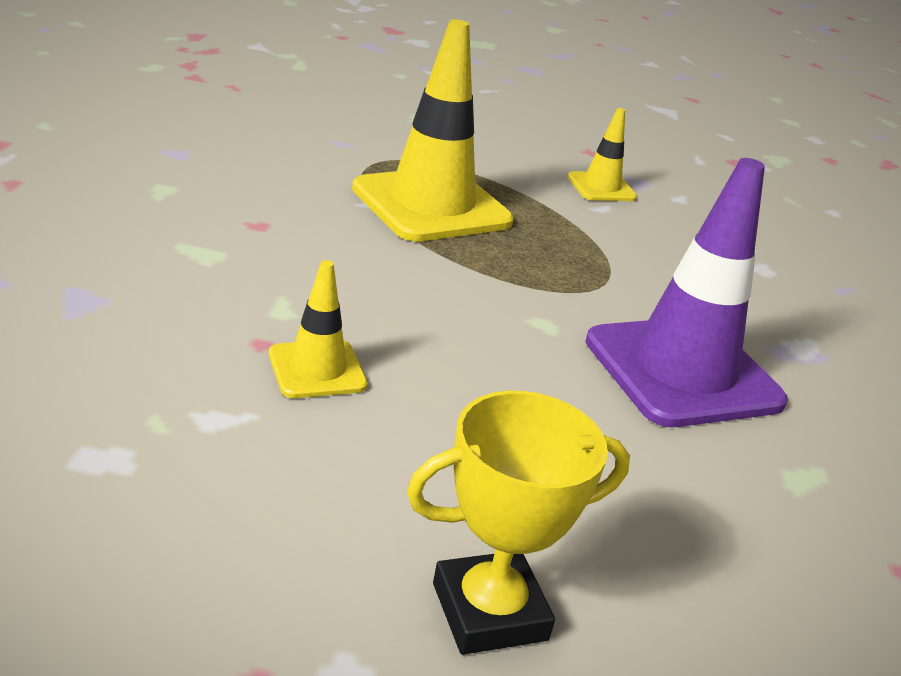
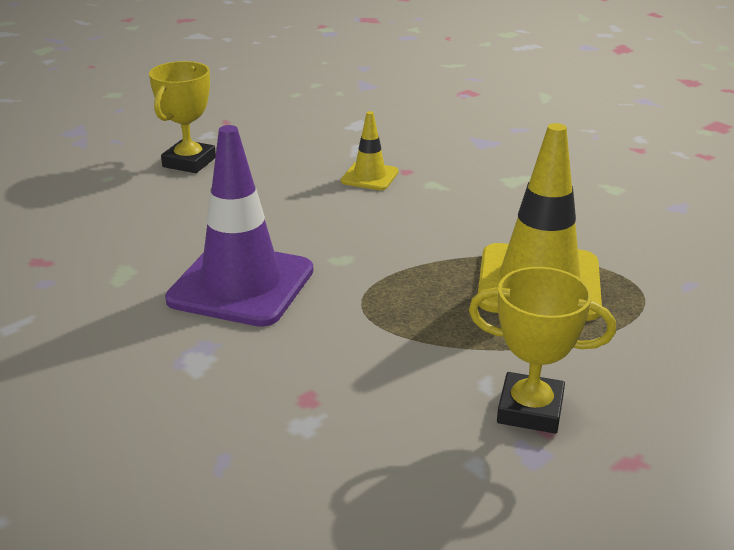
camera: 135 degrees right, 0 degrees up
(601, 187) = (530, 409): yellow traffic cone -> yellow trophy

